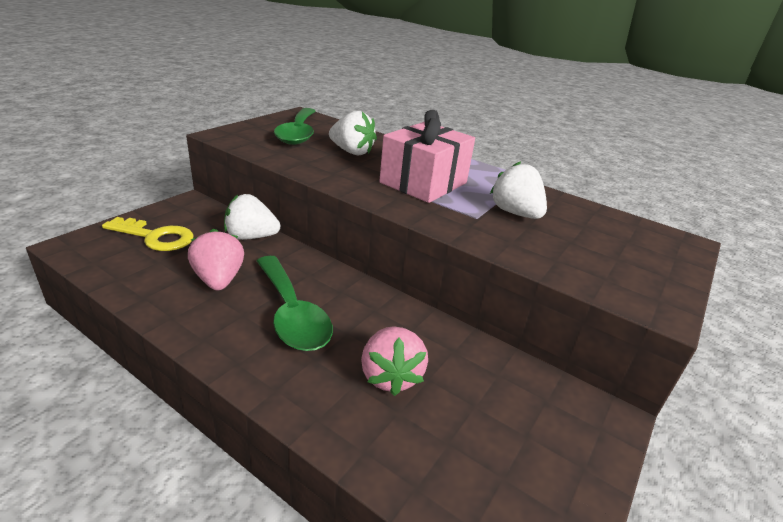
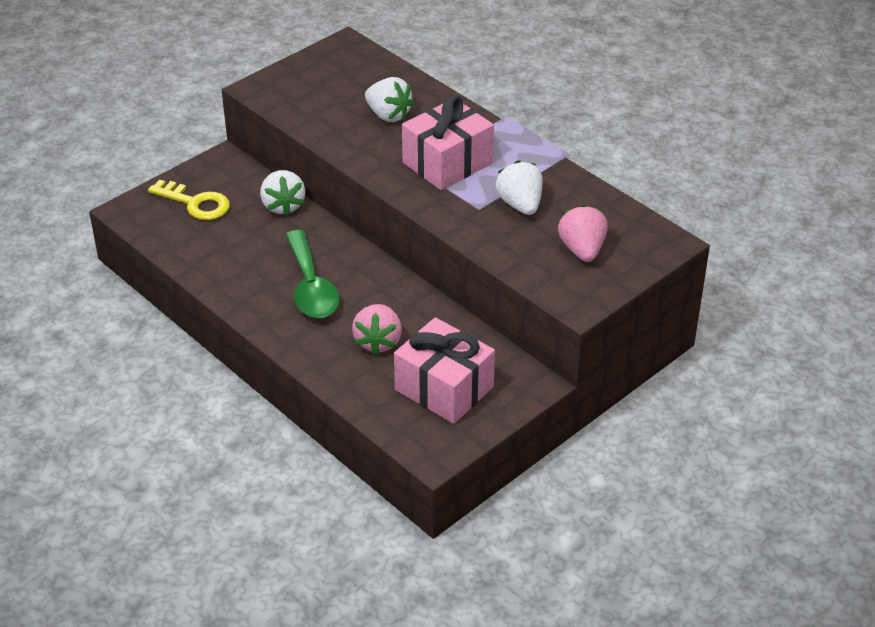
camera: 15 degrees right, 10 degrees up
(219, 280) = (252, 252): pink strawberry -> pink strawberry (582, 250)
(251, 237) = (283, 206): white strawberry -> white strawberry turned 120 degrees counterclockwise
(298, 133) = (337, 84): green spoon -> none
(502, 438) = (444, 388): none -> pink gift

